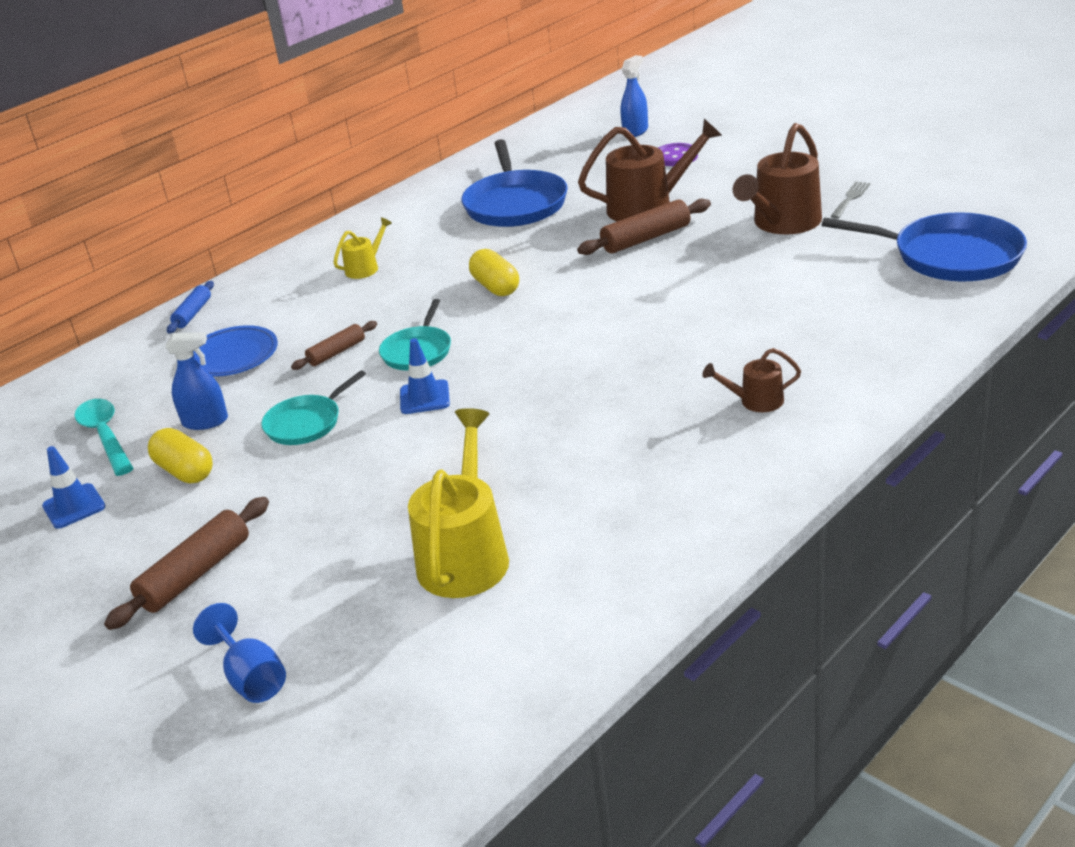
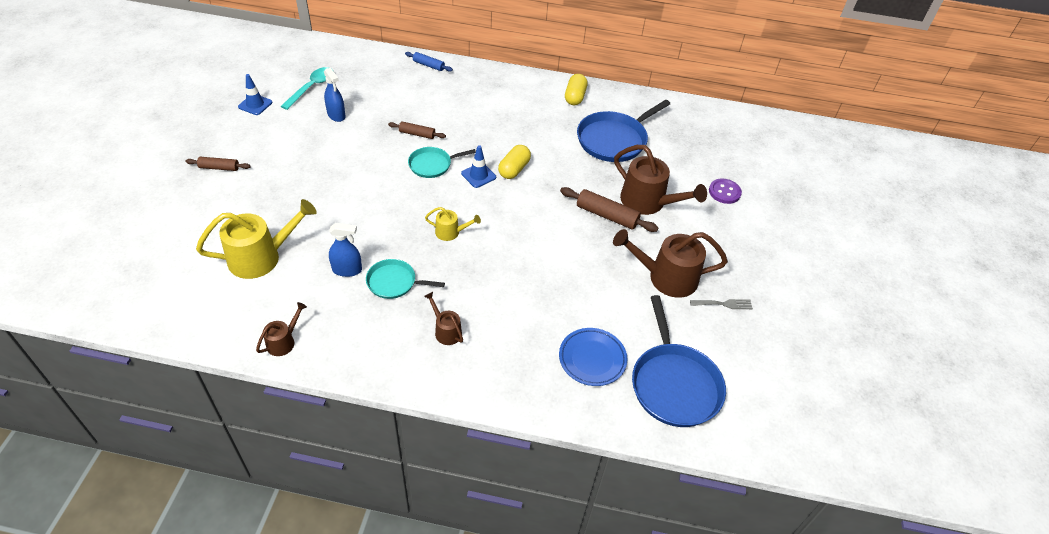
camera: 50 degrees right, 15 degrees up
(185, 471) = (294, 127): yellow capsule -> yellow capsule (575, 97)
(193, 313) = (428, 65): blue rolling pin -> blue rolling pin turned 45 degrees clockwise
(195, 574) = (219, 168): brown rolling pin -> brown rolling pin, size x0.61
(233, 356) = (396, 98): blue plate -> blue plate (592, 359)
(251, 677) = (154, 219): blue goblet -> none
(306, 423) = (349, 151): turquoise pan -> turquoise pan (394, 282)
(365, 268) = (506, 108): yellow watering can -> yellow watering can (451, 232)
(424, 397) = (390, 186): blue traffic cone -> blue traffic cone (478, 175)
(635, 131) = (747, 159): blue spray bottle -> blue spray bottle (347, 270)
(670, 558) = (283, 341): none -> brown watering can

